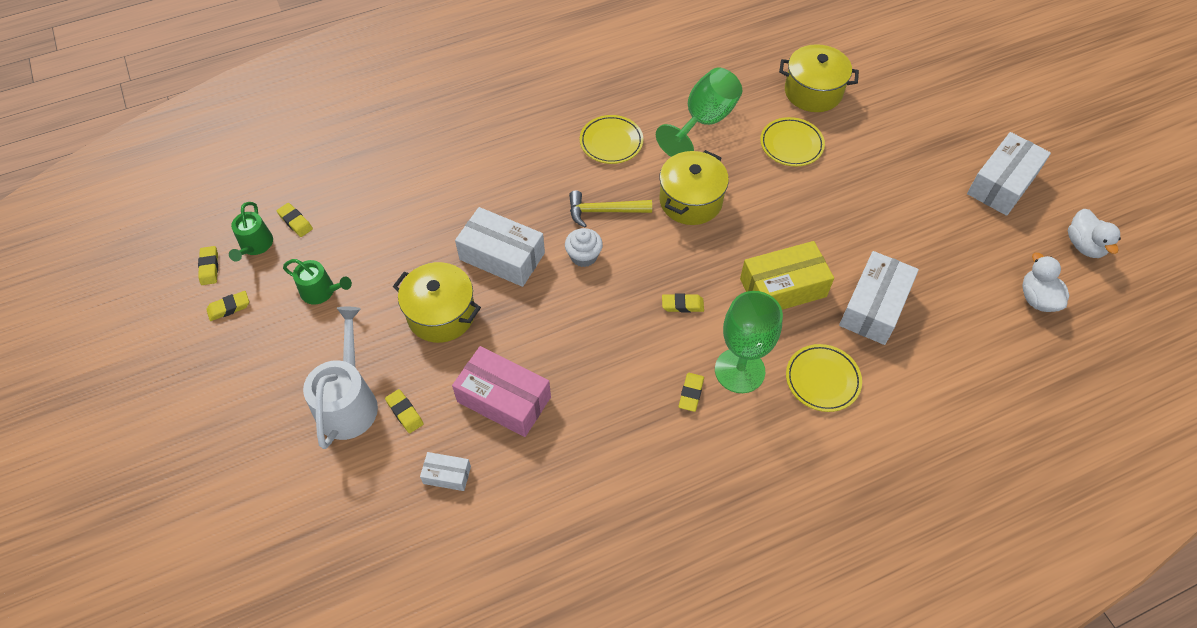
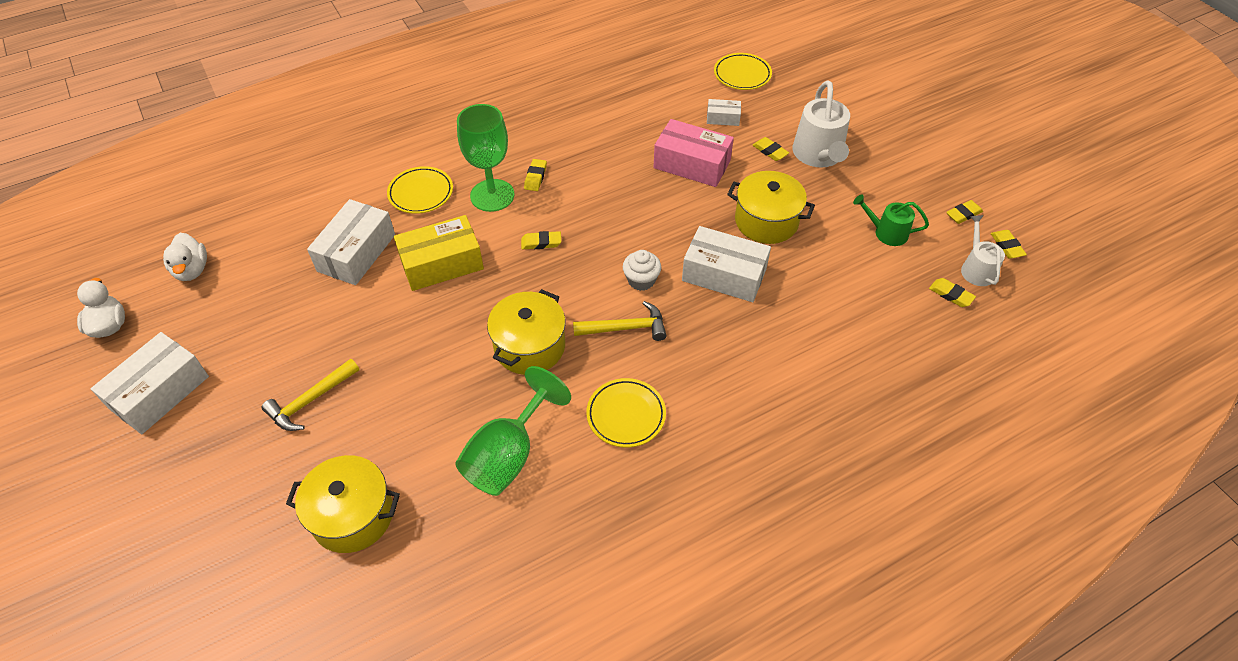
camera: 175 degrees right, 5 degrees down
(255, 245) = (976, 269): green watering can -> white watering can
(791, 145) = (400, 428): yellow plate -> yellow plate (742, 75)
(871, 169) = (310, 401): none -> yellow hammer

